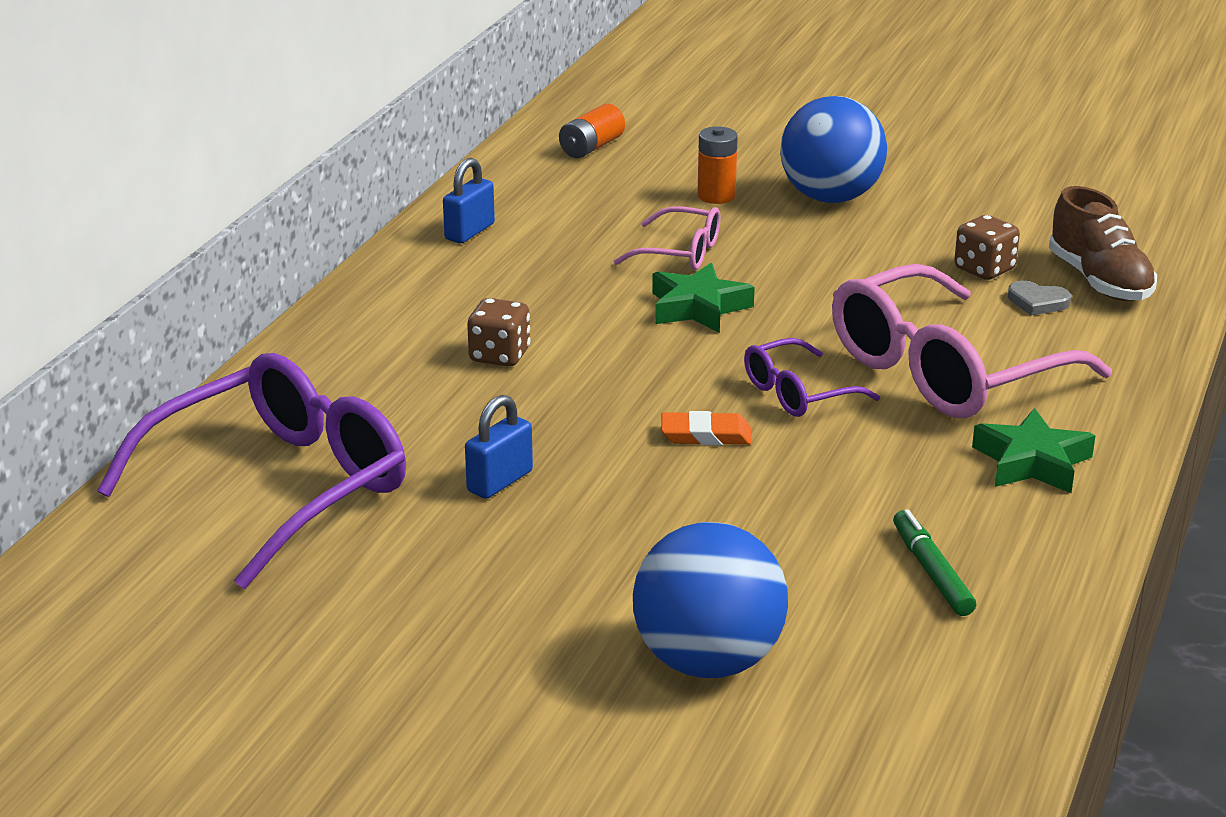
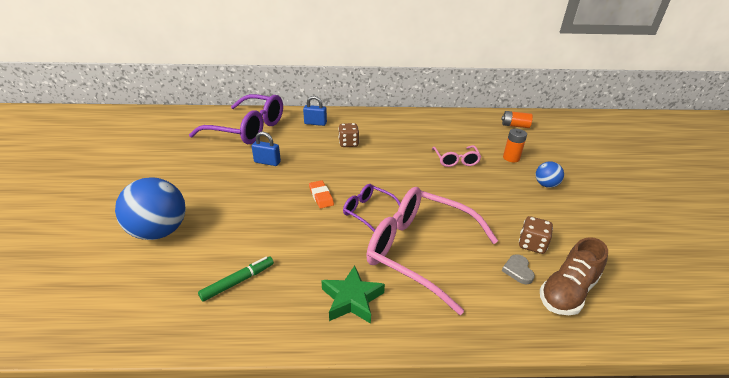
camera: 65 degrees right, 5 degrees up
(469, 232) = (426, 120): blue padlock -> blue padlock (315, 123)
(698, 307) = (417, 173): green star -> none
(830, 198) = (545, 185): blue ball -> blue ball, size x0.52

